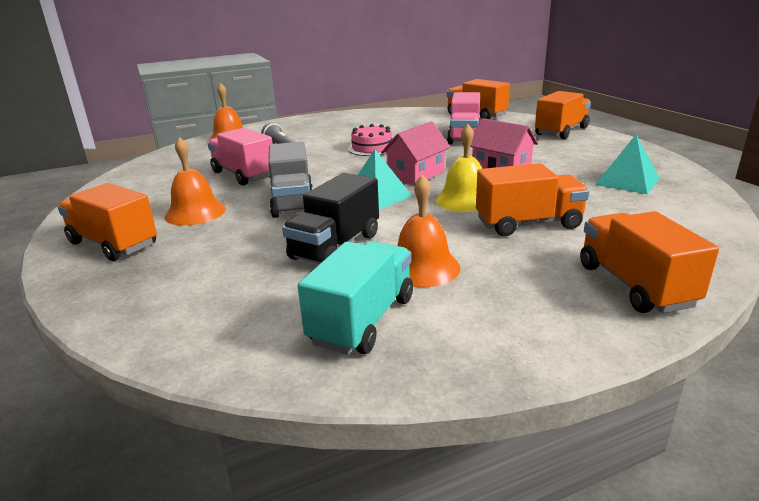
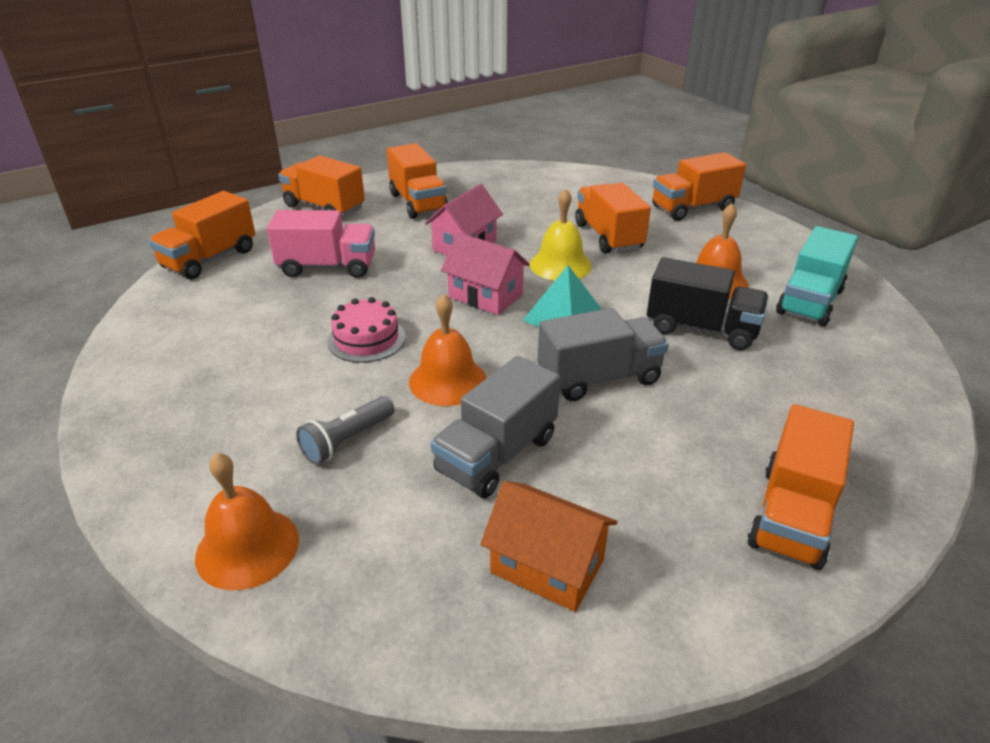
camera: 100 degrees left, 10 degrees up
(159, 182) = (547, 566): none -> orange house
(195, 212) = (662, 463): orange bell -> orange bell (447, 380)
(244, 175) = (497, 454): pink truck -> grey truck
(363, 320) = (810, 301): turquoise truck -> turquoise truck turned 75 degrees counterclockwise
(583, 155) = (418, 203): none -> orange truck
(627, 181) = (497, 191): turquoise pyramid -> none

